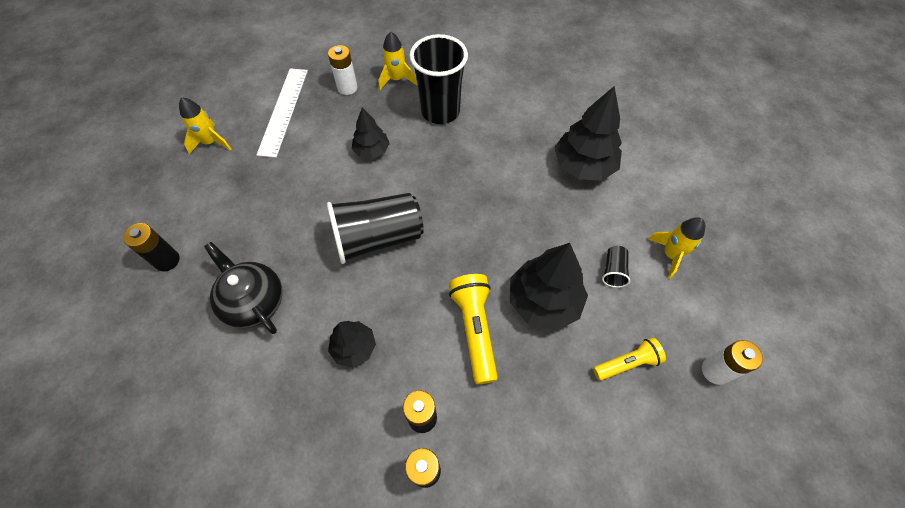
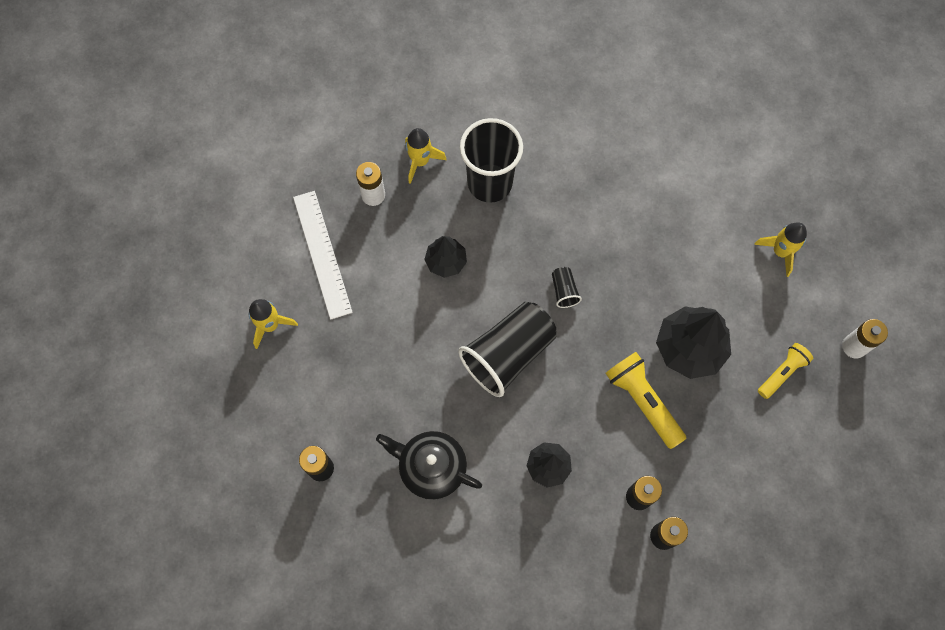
camera: 25 degrees left, 10 degrees up
(583, 166) = (664, 188): black tree -> none
(613, 271) = (737, 291): black cup -> black cup (564, 291)

